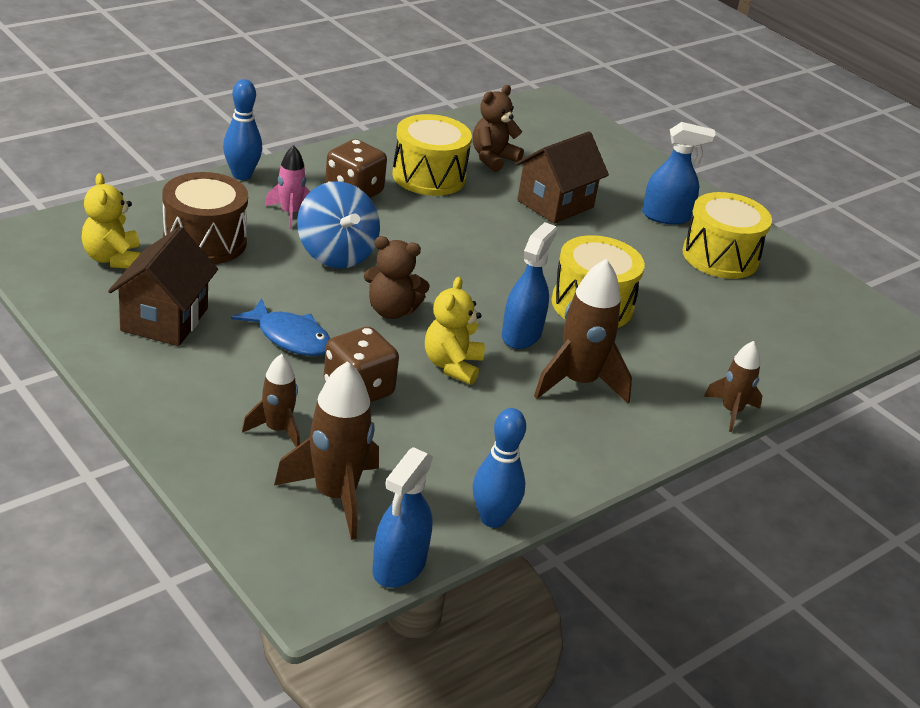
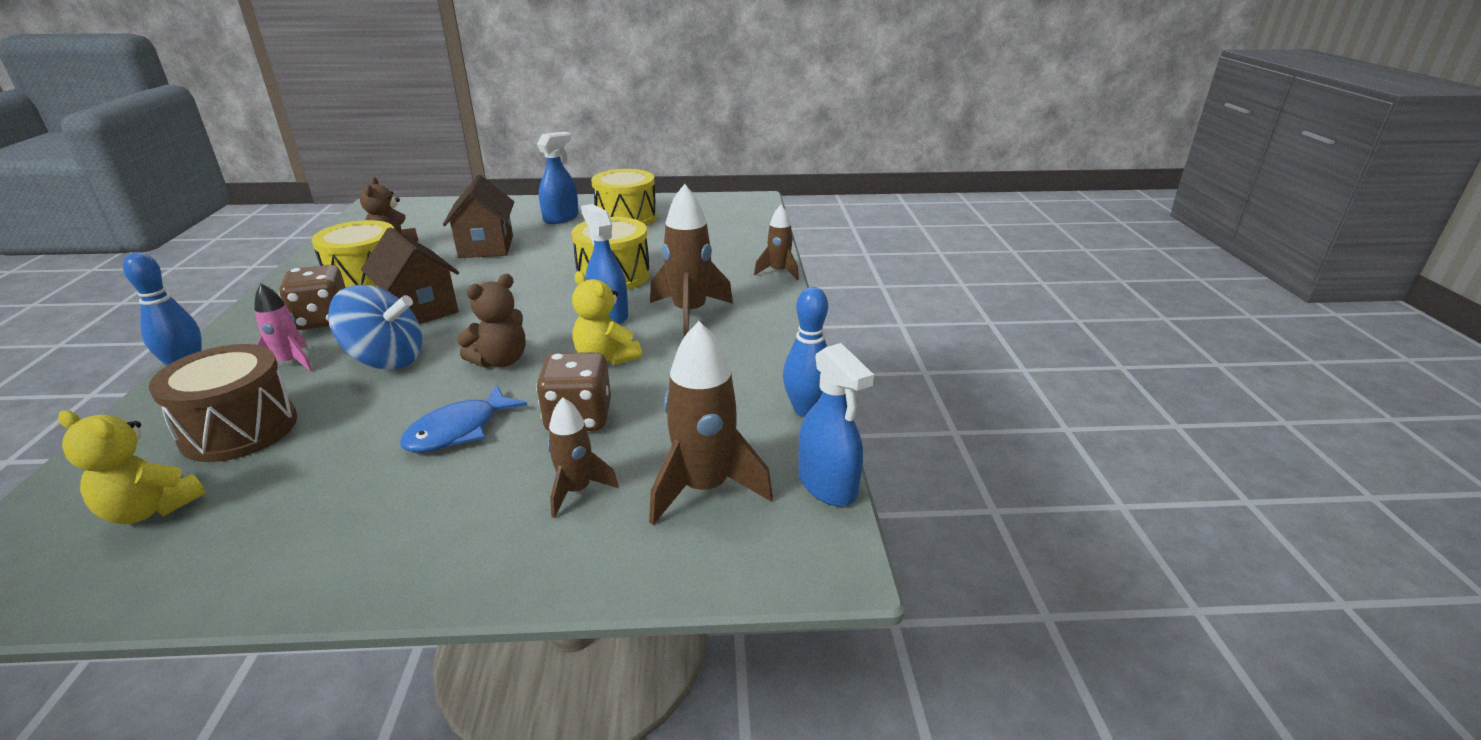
camera: 50 degrees left, 5 degrees down
(164, 319) = (312, 507): brown house -> brown house (420, 309)
(290, 337) = (458, 430): blue fish -> blue fish turned 150 degrees clockwise

